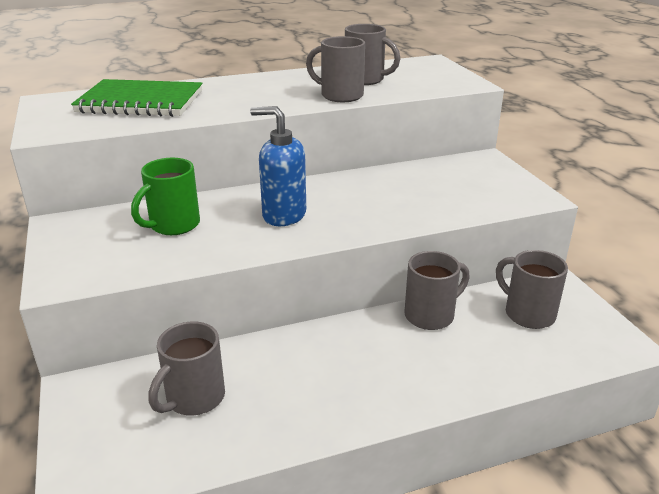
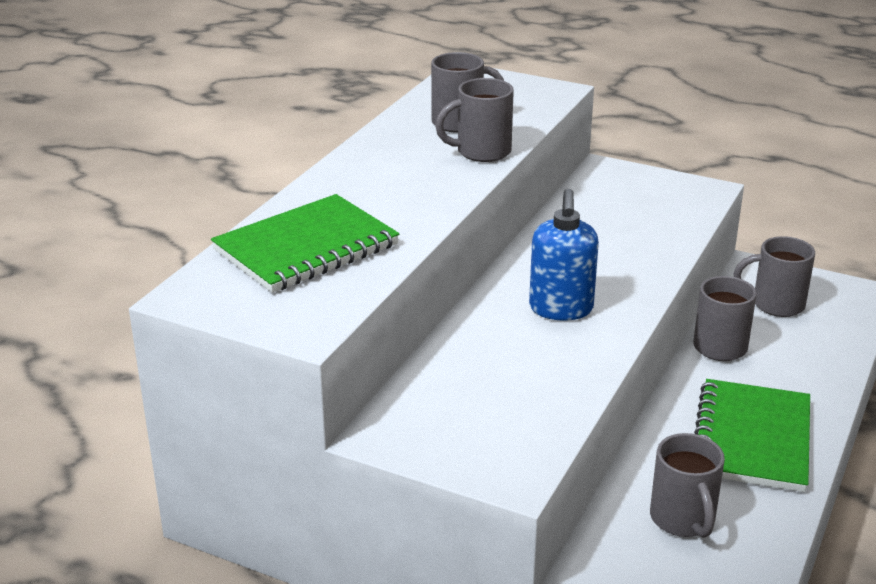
camera: 45 degrees left, 0 degrees up
(173, 225) = (491, 372): green mug -> none
(283, 215) = (561, 309): blue soap dispenser -> blue soap dispenser turned 60 degrees counterclockwise
(336, 383) = (751, 438): none -> green notebook

